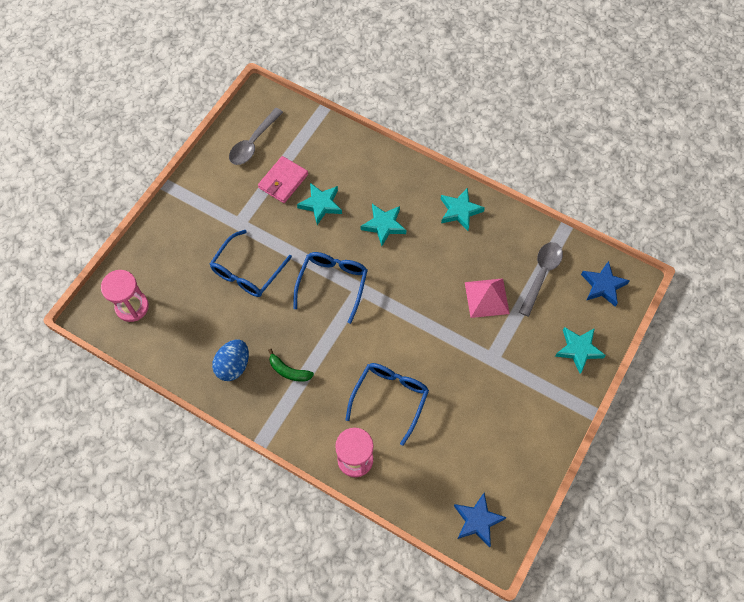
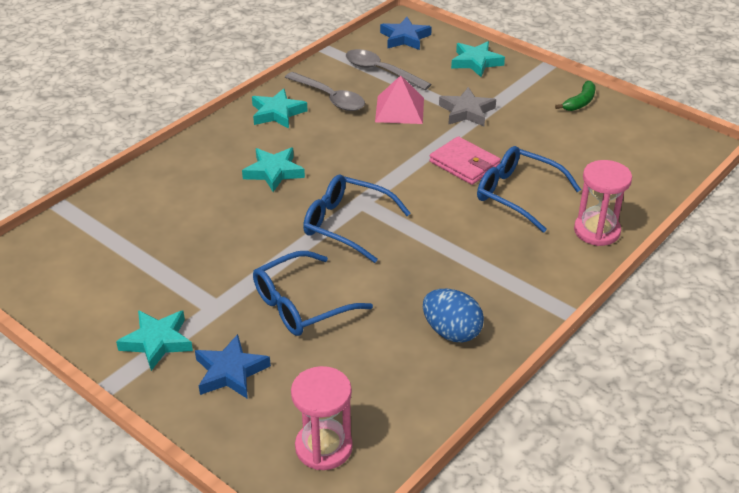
camera: 80 degrees left, 25 degrees down
(247, 271) = (301, 305): blue glasses -> blue glasses turned 105 degrees clockwise
(253, 142) = (78, 279): grey spoon -> grey spoon (329, 98)
(283, 181) = (163, 255): pink wallet -> pink wallet (464, 164)
(289, 371) = (468, 277): green banana -> green banana (580, 102)
(321, 204) = (219, 222): turquoise star -> turquoise star (157, 342)
(477, 520) = (669, 150): blue star -> blue star (230, 372)
(496, 349) = (466, 112): none -> grey star

